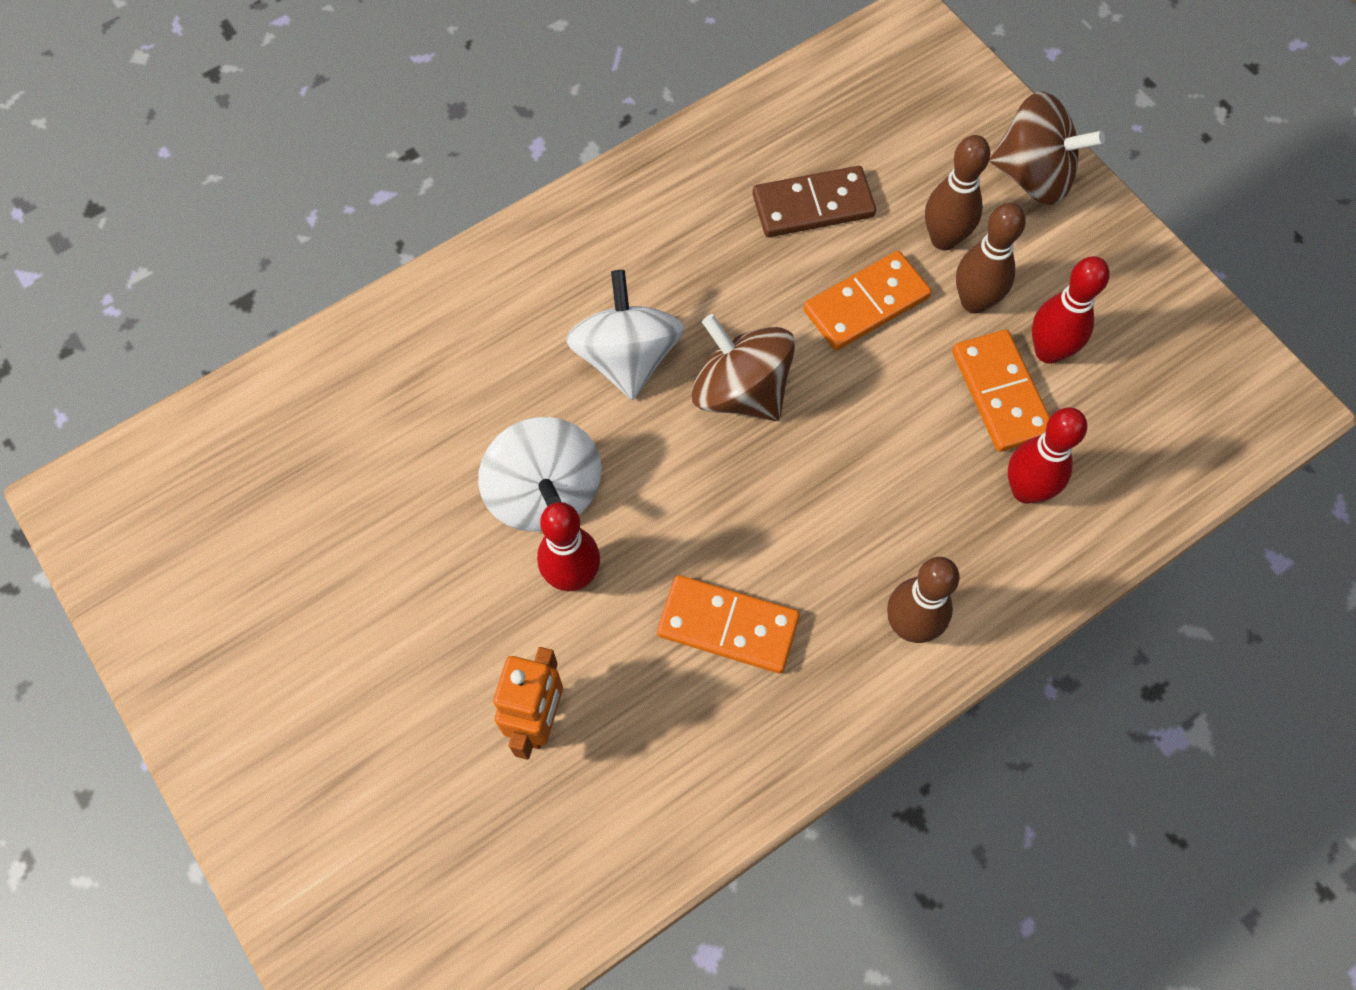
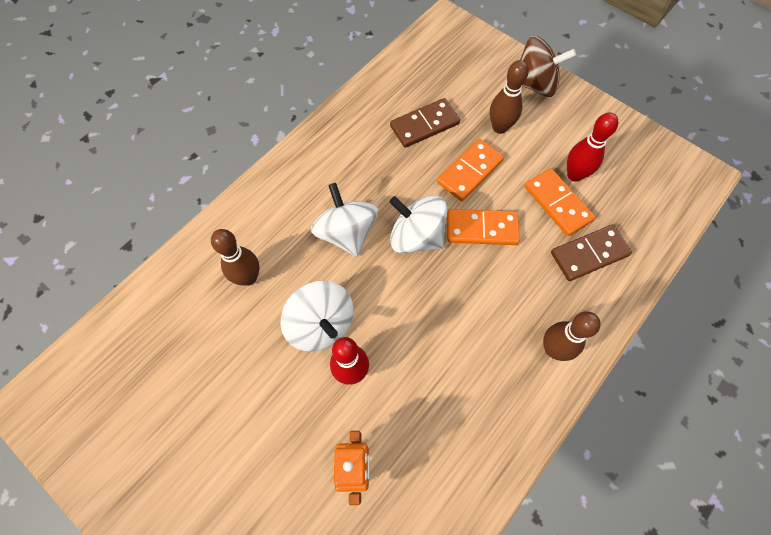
camera: 15 degrees left, 0 degrees up
(728, 626) = (451, 377): orange domino -> orange domino (482, 228)
(740, 391) = (416, 236): brown spinning top -> white spinning top
(974, 302) = (527, 157): brown bowling pin -> brown bowling pin (248, 277)
(1025, 490) = (589, 254): red bowling pin -> brown domino

